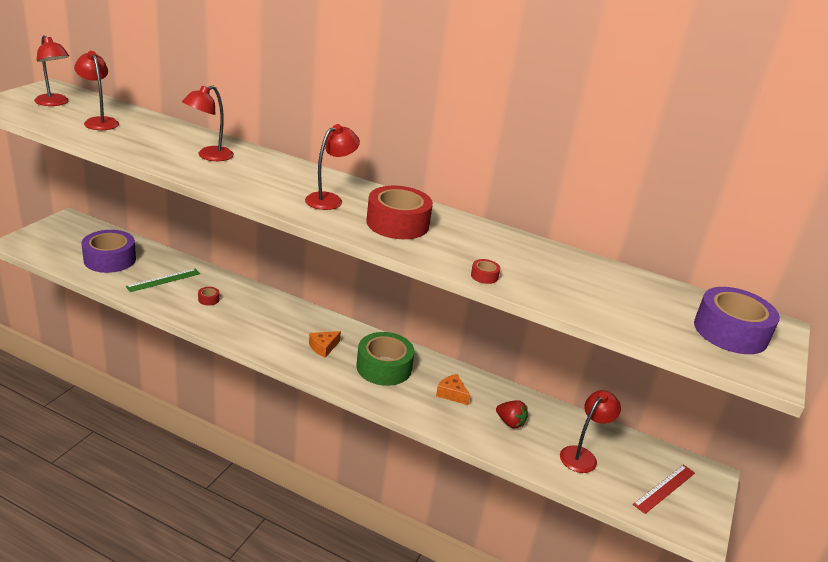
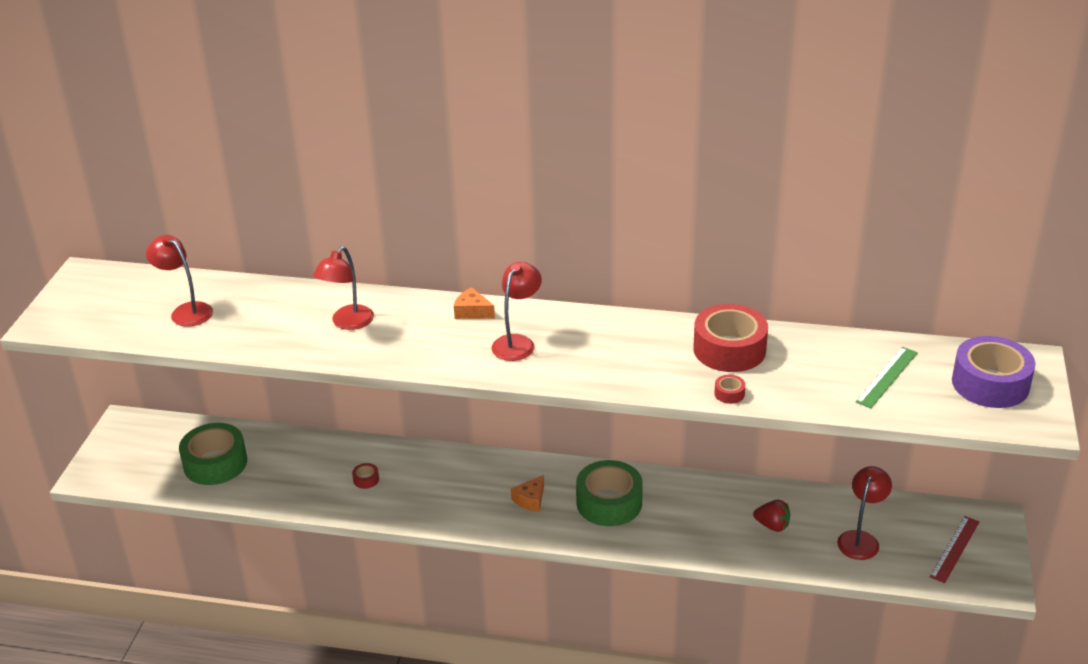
camera: 10 degrees left, 5 degrees up
(54, 103) = (111, 299): red lamp -> none
(110, 259) = (215, 463): purple tape -> green tape
(163, 280) = (297, 471): green ruler -> green ruler (887, 377)
(397, 223) = (607, 352): red tape -> red tape (729, 349)
(451, 394) = (697, 511): orange cheese -> orange cheese (472, 311)

